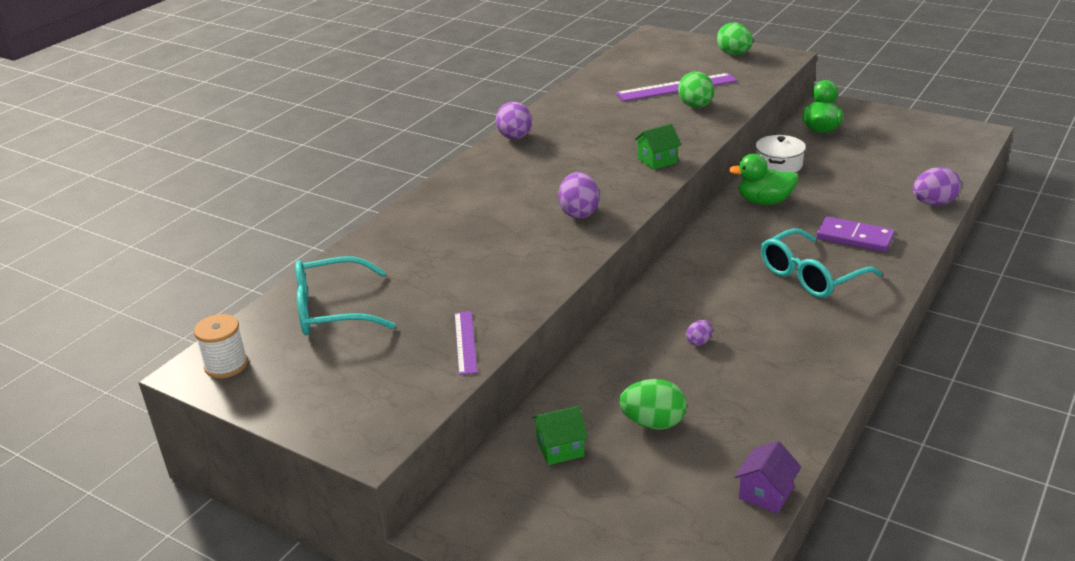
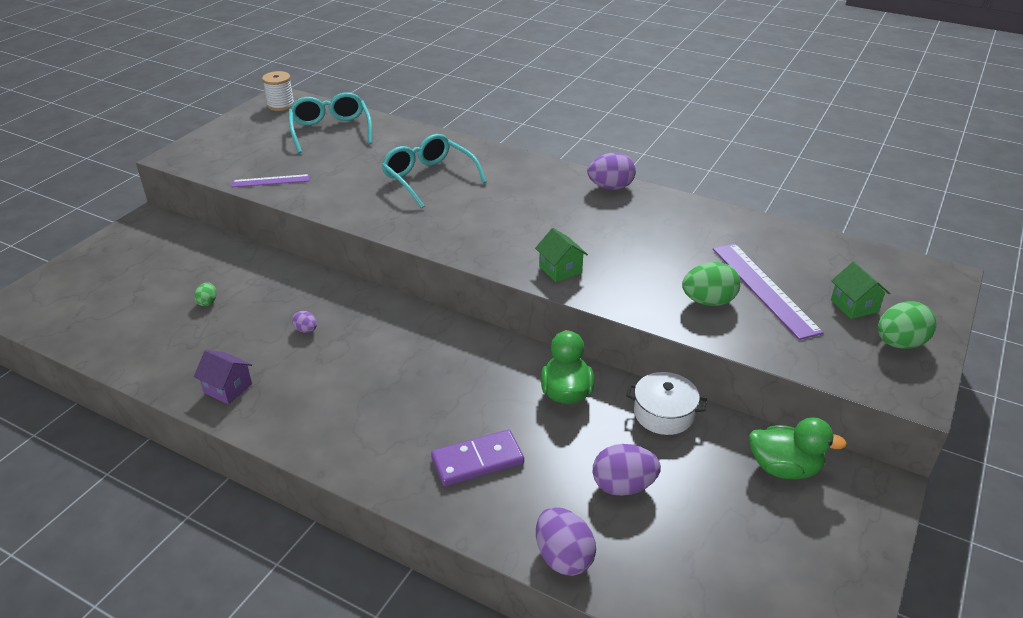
camera: 85 degrees right, 5 degrees up
(560, 448) = (199, 260): green house -> green house (854, 306)
(579, 212) = (454, 224): purple egg -> purple egg (623, 486)
(653, 423) = (208, 302): green egg -> green egg, size x0.52
(766, 493) = (102, 354): purple house -> purple house (228, 388)
(811, 275) = (401, 414): turquoise glasses -> turquoise glasses (429, 178)
(854, 237) = (477, 461): purple domino -> purple domino turned 45 degrees clockwise

